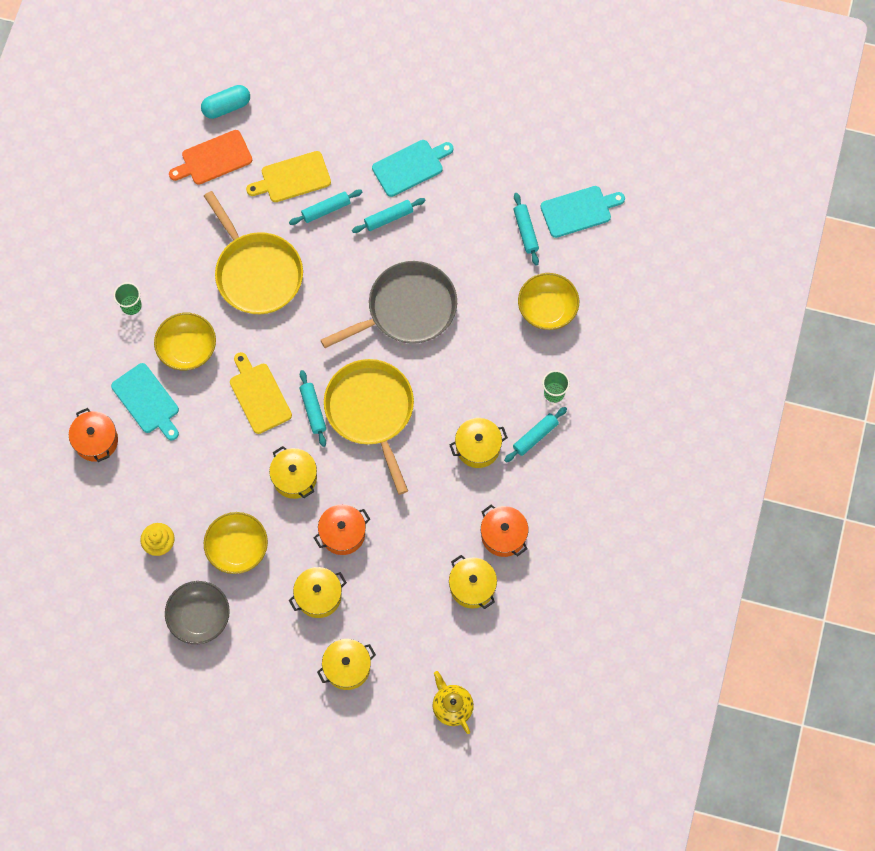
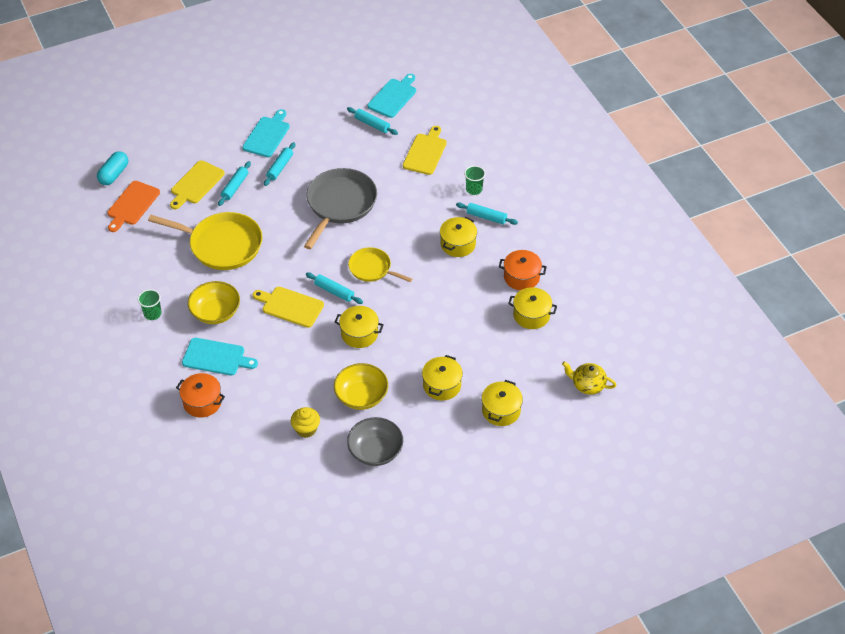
camera: 40 degrees left, 20 degrees down
(342, 533) = (422, 342): orange pot -> none
(371, 411) = (372, 268): yellow pan -> yellow pan, size x0.58
(535, 436) = (486, 217): turquoise rolling pin -> turquoise rolling pin turned 75 degrees counterclockwise
(547, 309) = (425, 152): yellow bowl -> yellow cutting board

